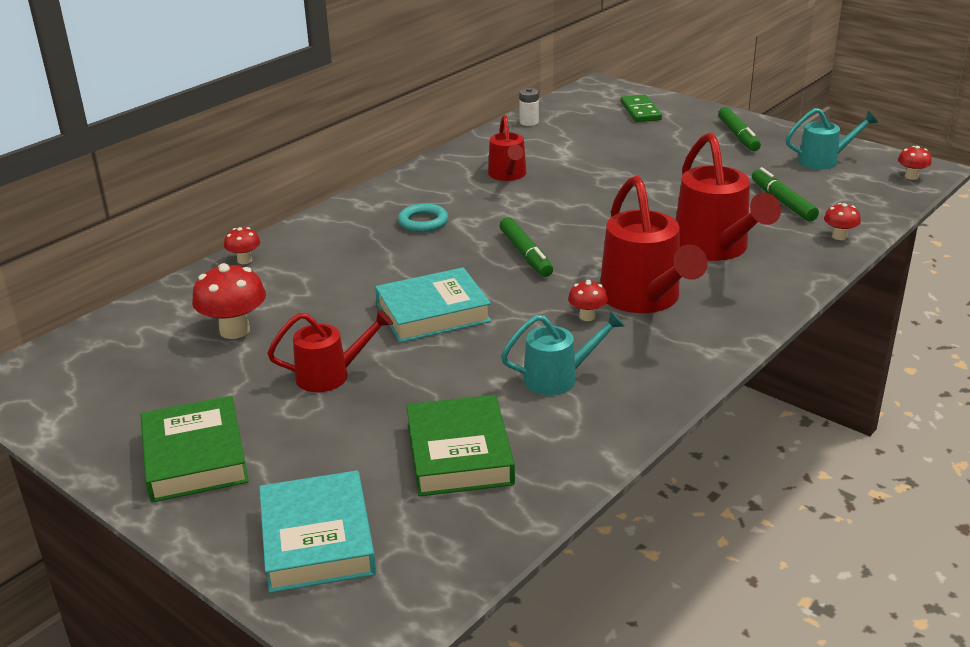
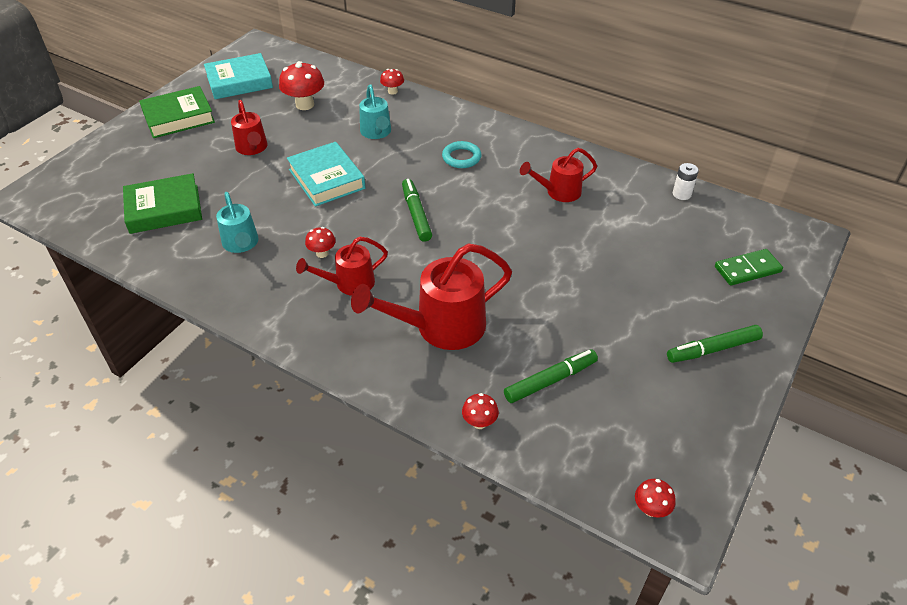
camera: 80 degrees right, 15 degrees up
(317, 539) = (100, 169): turquoise book -> turquoise book (239, 81)
(526, 254) = (416, 214): green marker -> green marker turned 105 degrees clockwise
(644, 299) = (349, 283): red watering can -> red watering can, size x0.59
(824, 160) = (669, 424): turquoise watering can -> turquoise watering can (376, 133)

